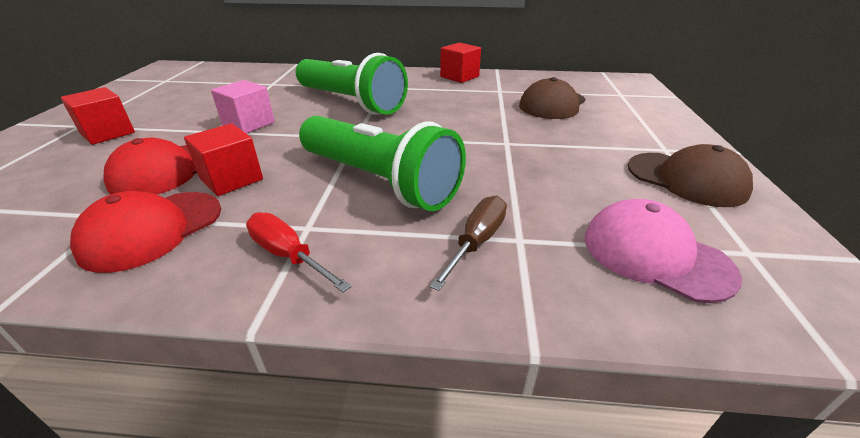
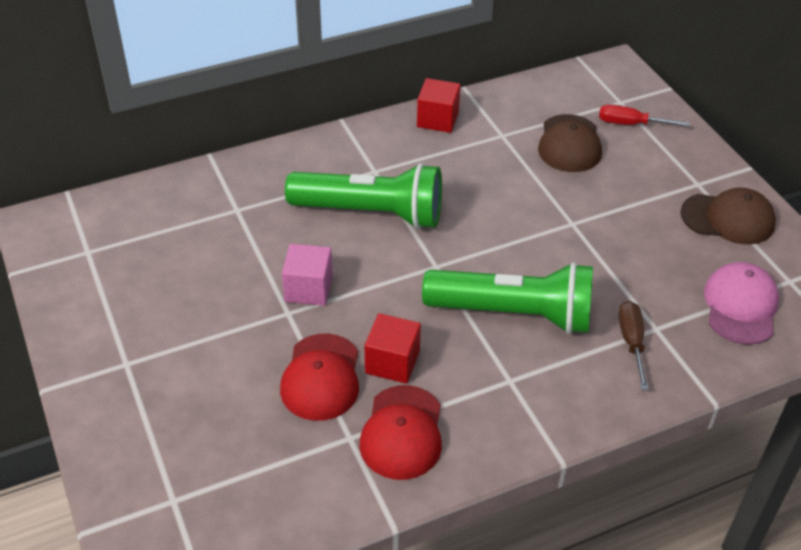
camera: 30 degrees left, 10 degrees up
(108, 133) = (180, 360): red cube -> none
(287, 255) = (523, 407): red screwdriver -> red screwdriver (630, 124)
(655, 255) = (740, 306): pink cap -> pink cap turned 90 degrees clockwise

